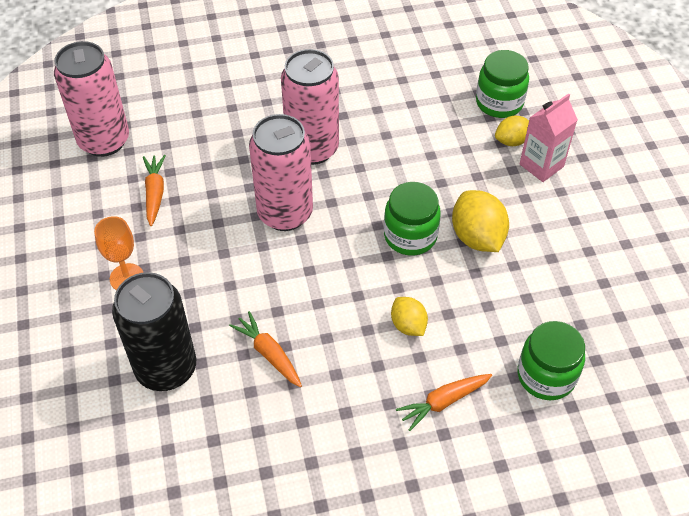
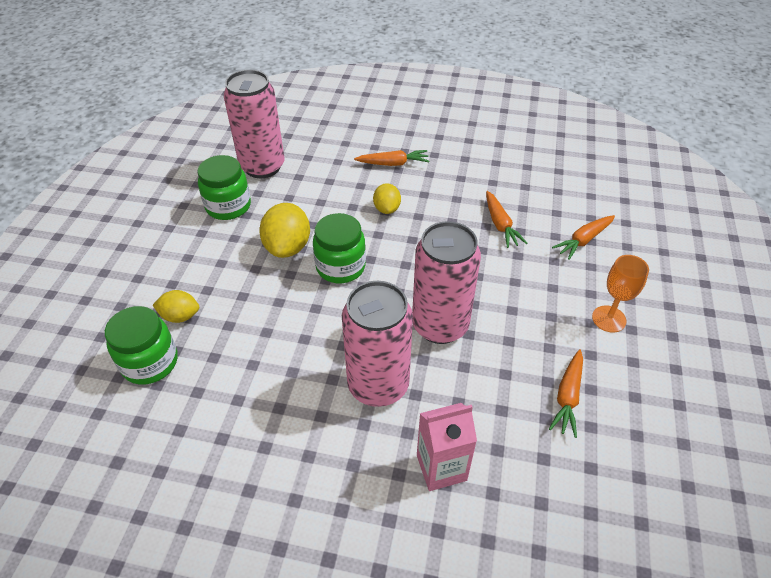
camera: 155 degrees left, 5 degrees down
(104, 141) = (621, 496): pink can -> pink can (262, 167)
(166, 368) = (584, 240): black can -> orange carrot
(541, 165) = (179, 284): pink carton -> pink carton (441, 467)
(546, 376) = (317, 156): green jar -> green jar (228, 206)

